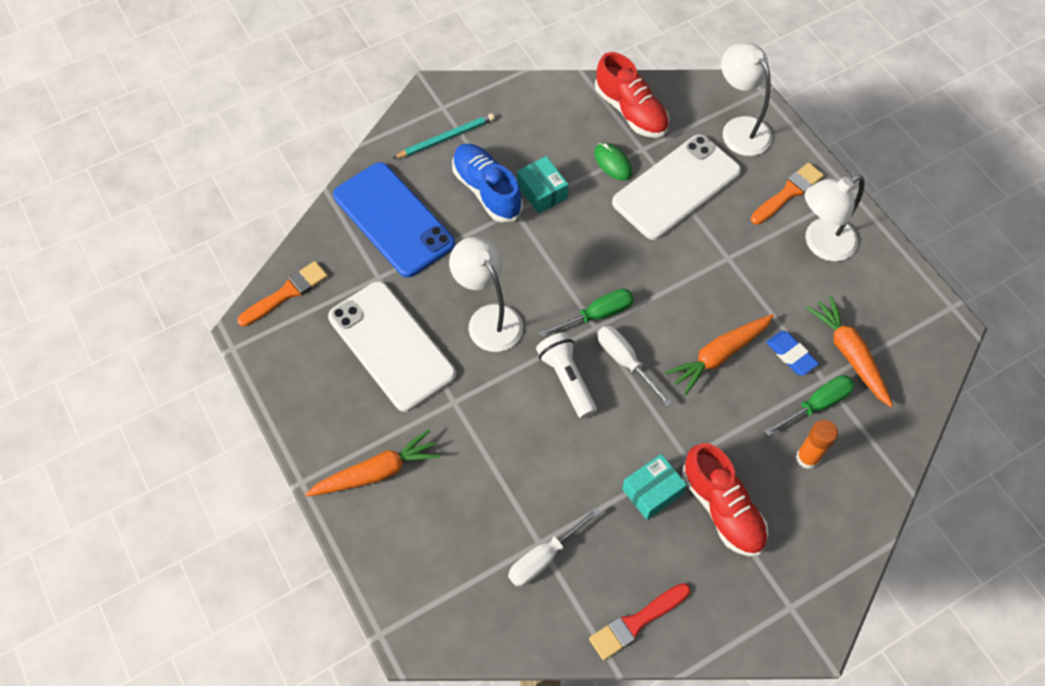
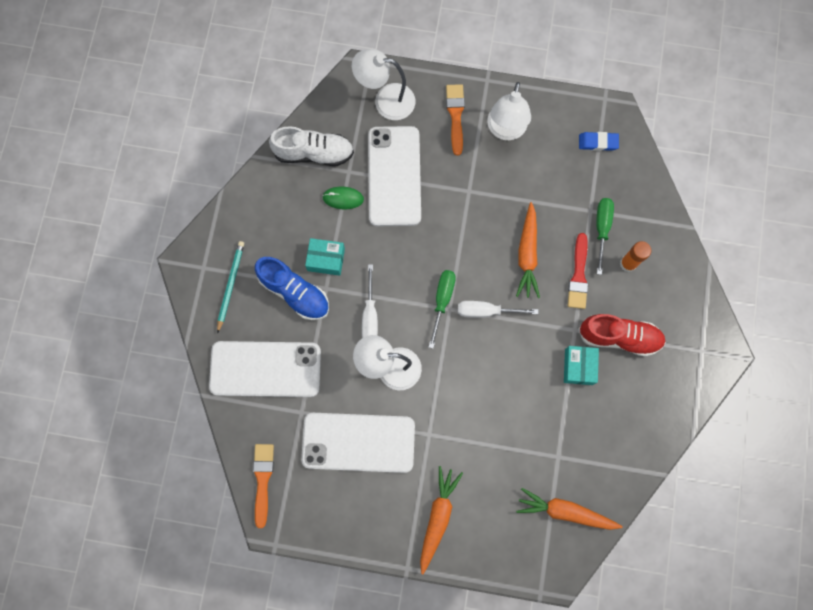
camera: 50 degrees left, 15 degrees up
(393, 219) = (265, 369): blue phone -> white phone
(487, 190) = (295, 292): blue shoe -> blue shoe turned 150 degrees counterclockwise
(544, 557) = (569, 461): white screwdriver -> white screwdriver (370, 315)
(567, 379) = (470, 355): white flashlight -> none
(631, 111) = (314, 153): red shoe -> white shoe
(637, 622) = (645, 441): red brush -> red brush (578, 275)
(791, 355) = (560, 214): blue eraser -> blue eraser (598, 142)
(849, 354) = (586, 182): orange carrot -> orange carrot (565, 511)

